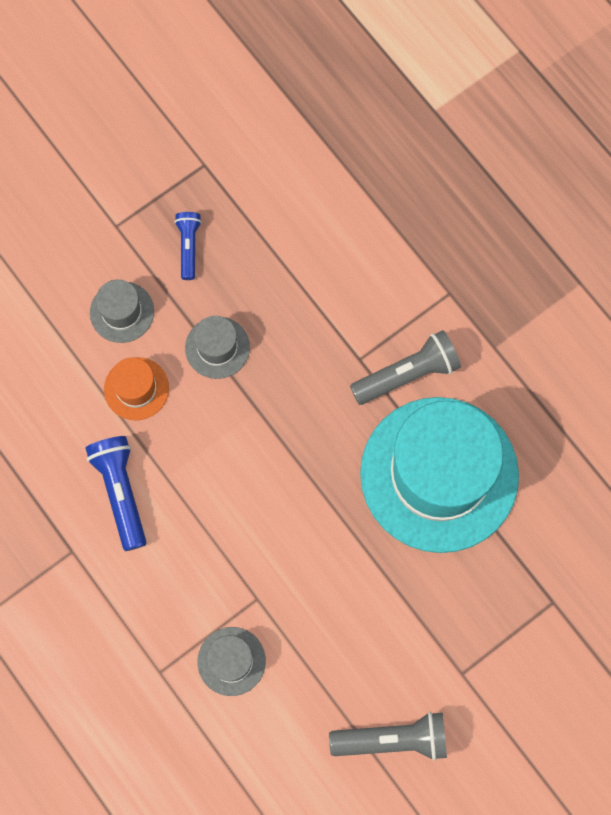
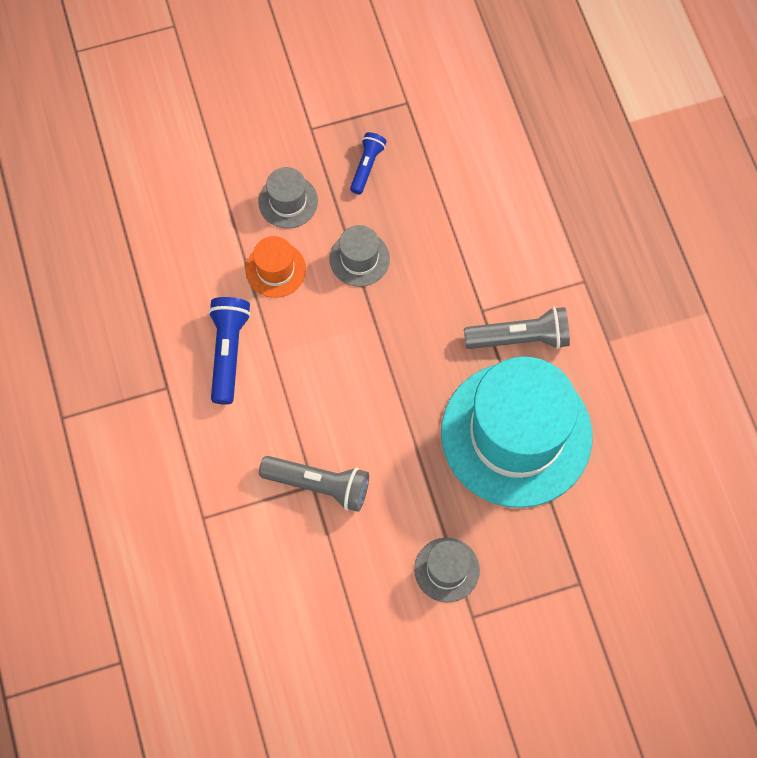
camera: 20 degrees right, 5 degrees down
(231, 661) = (269, 531): grey hat -> grey hat (446, 570)
(392, 739) = (387, 652): grey flashlight -> grey flashlight (318, 485)

